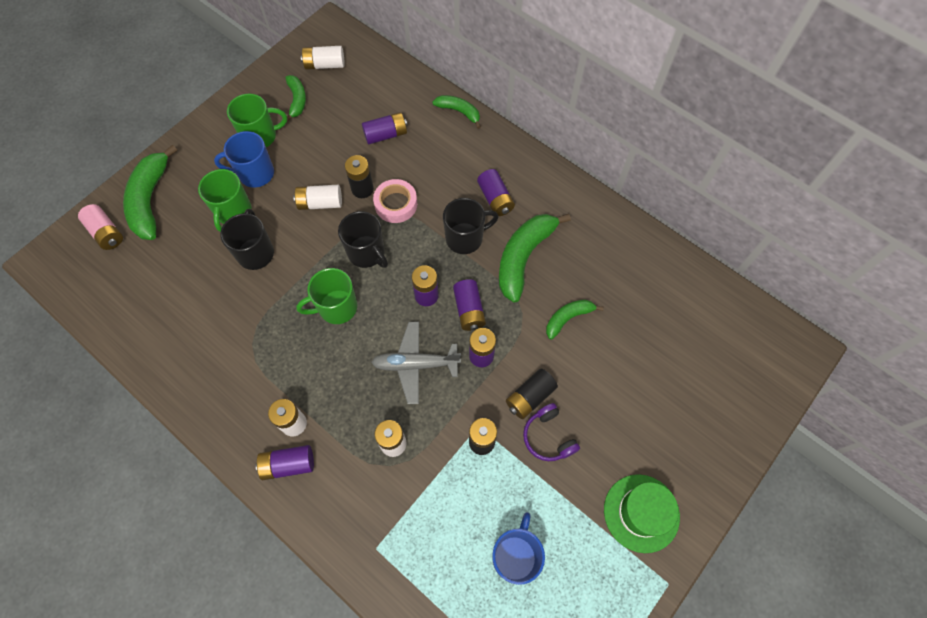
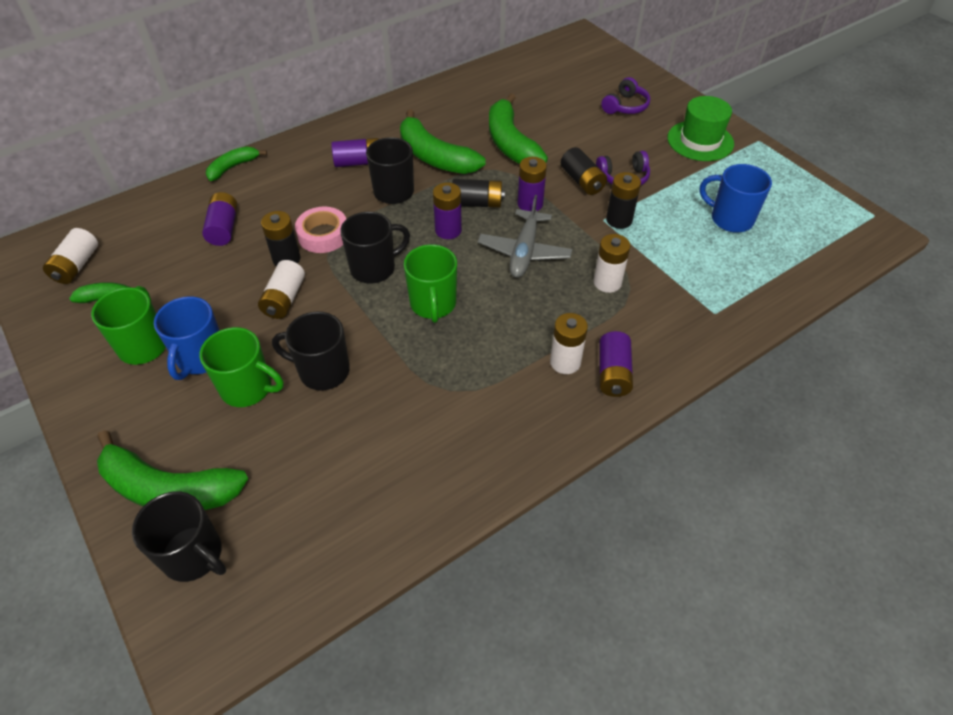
camera: 75 degrees left, 15 degrees down
(106, 233) = (194, 555): pink battery -> black mug
(469, 310) = (477, 203): purple battery -> black battery
(568, 318) = (511, 143): green banana -> green banana, size x1.80
(676, 421) = (625, 106): none -> purple headphones

